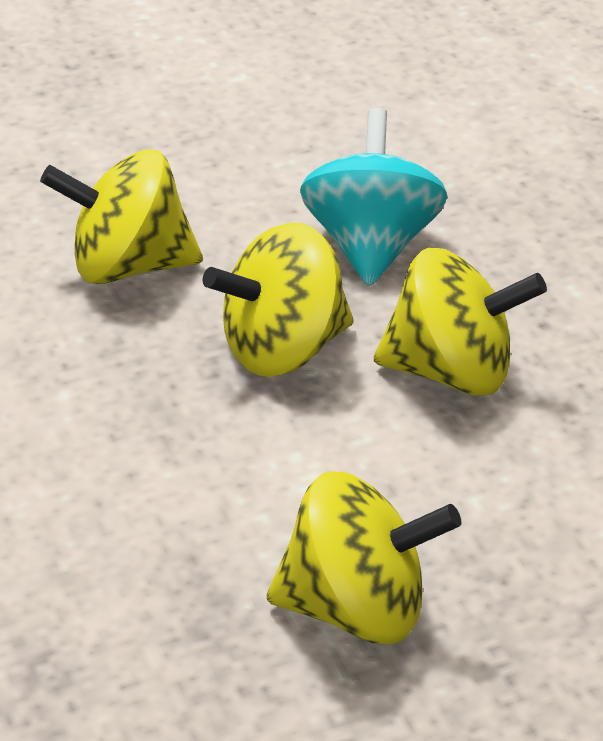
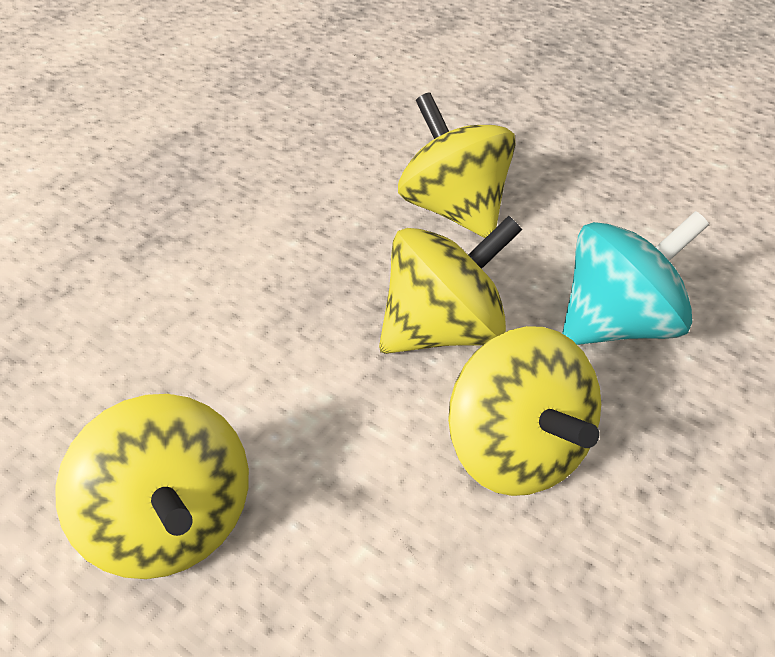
camera: 55 degrees right, 5 degrees up
(283, 349) = (442, 330): yellow spinning top -> yellow spinning top turned 120 degrees clockwise

